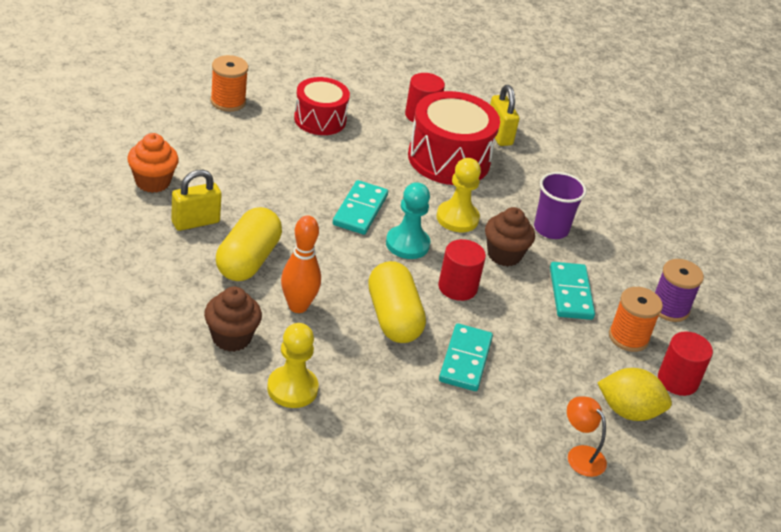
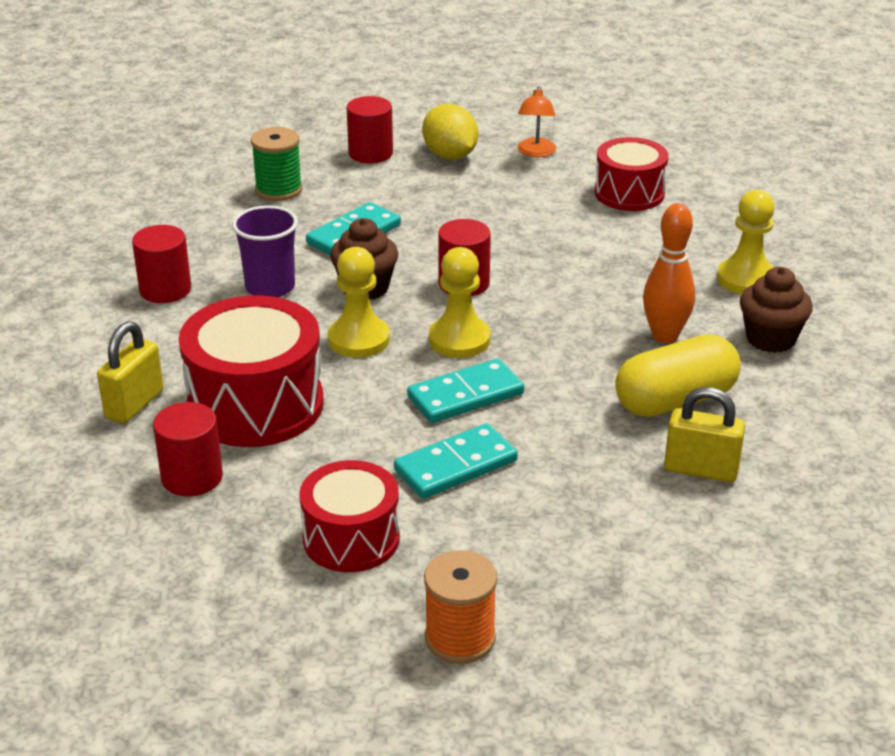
camera: 130 degrees left, 5 degrees down
(152, 182) = (714, 550): orange cupcake -> none
(393, 318) = (571, 288): yellow capsule -> none
(407, 244) = (459, 340): turquoise pawn -> yellow pawn
(461, 443) = (629, 193): none -> red drum
(465, 360) = (544, 234): turquoise domino -> turquoise domino (456, 466)
(595, 200) = (165, 290): none -> red cylinder
(628, 337) = (359, 189): orange spool -> none
(669, 308) = (278, 190): purple spool -> green spool

